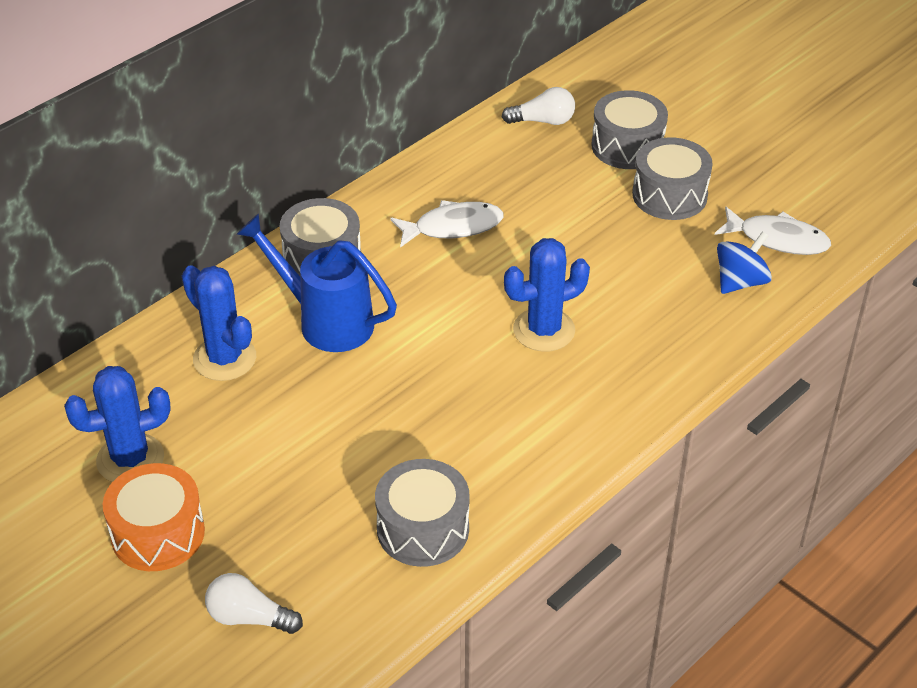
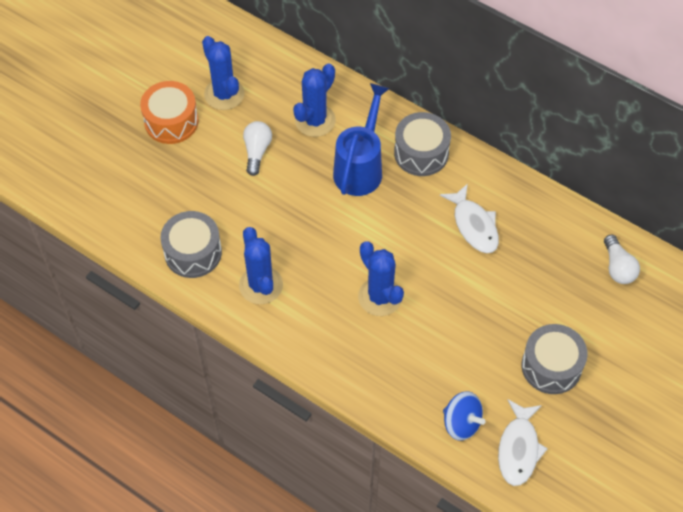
camera: 80 degrees right, 15 degrees up
(249, 617) = (118, 178): white light bulb -> white light bulb (257, 151)
(499, 453) = (261, 285): none -> blue cactus
(627, 146) = (604, 331): grey drum -> none

